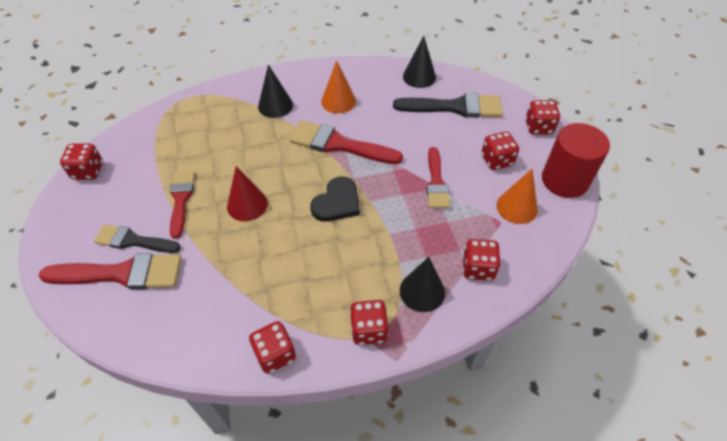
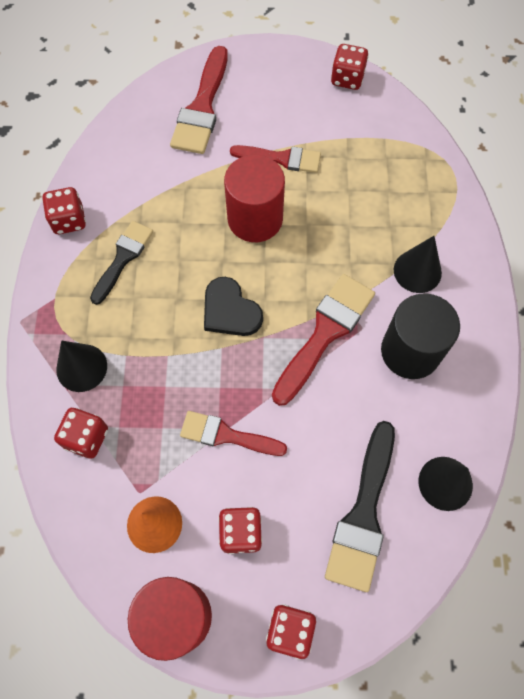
camera: 105 degrees right, 15 degrees up
(133, 241) = (239, 116): black brush -> black brush (123, 258)
(247, 205) = (255, 219): red cone -> red cylinder
(338, 101) = (410, 351): orange cone -> black cylinder
(368, 330) = (60, 304): red dice -> none

